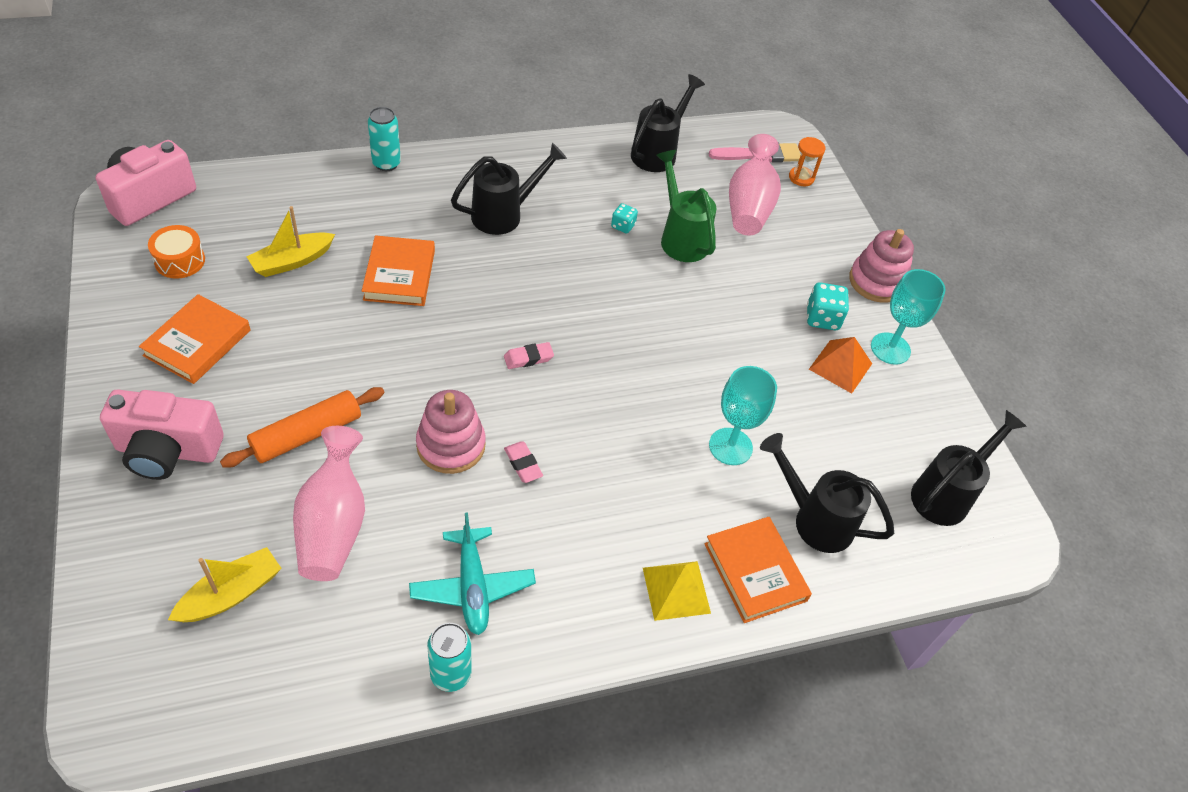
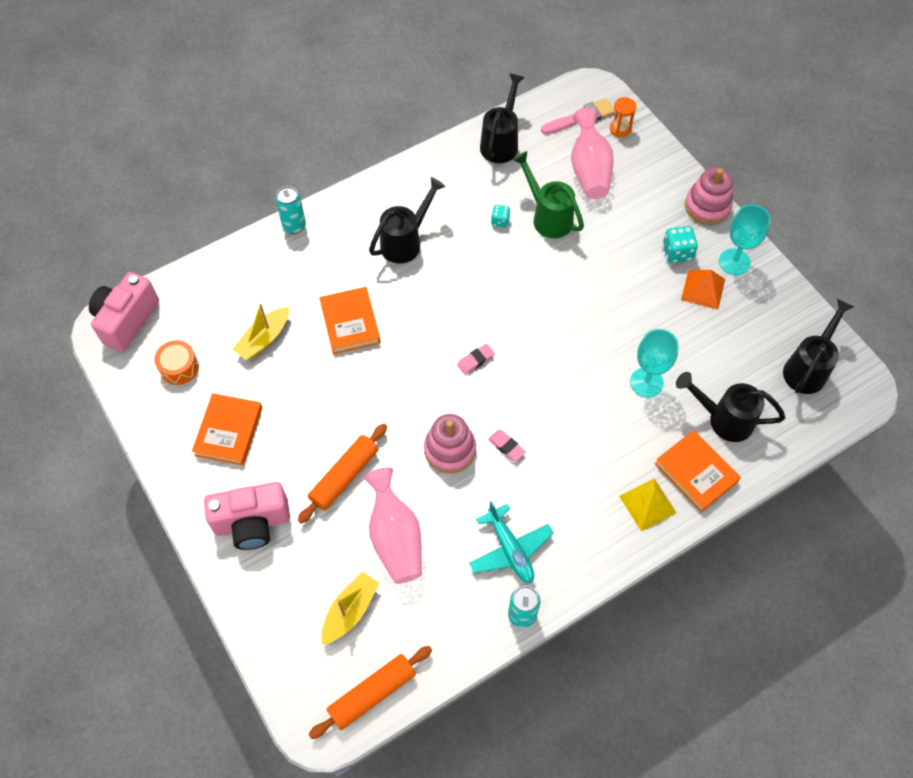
camera: 10 degrees left, 10 degrees up
(204, 709) = (372, 694): none -> orange rolling pin

